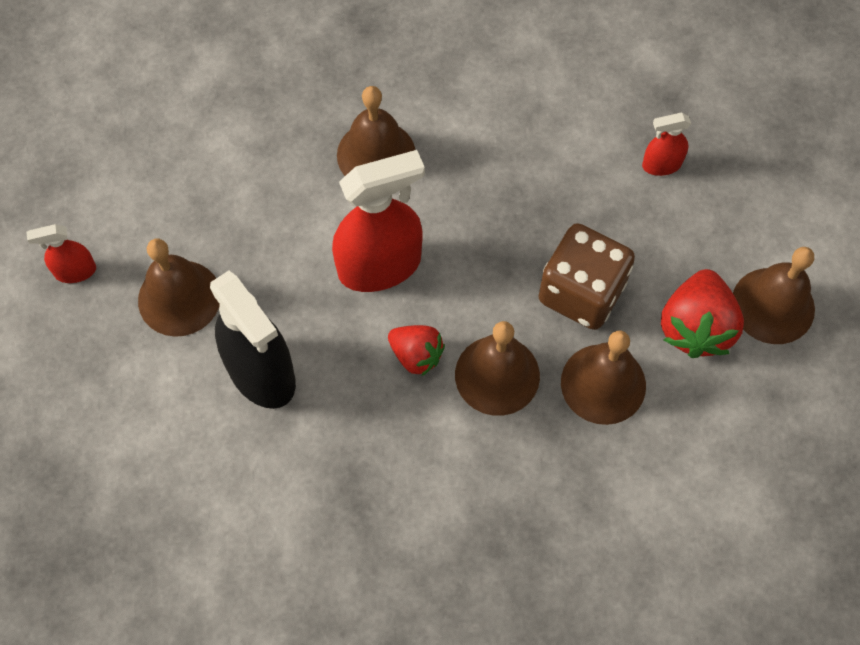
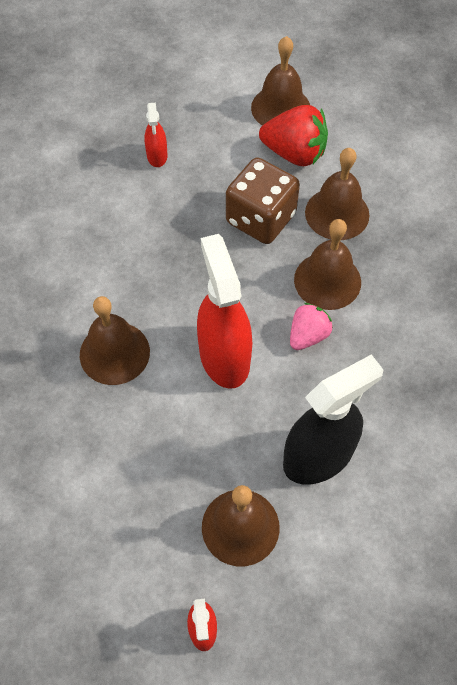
camera: 85 degrees left, 5 degrees down
(416, 355) = (308, 335): red strawberry -> pink strawberry

